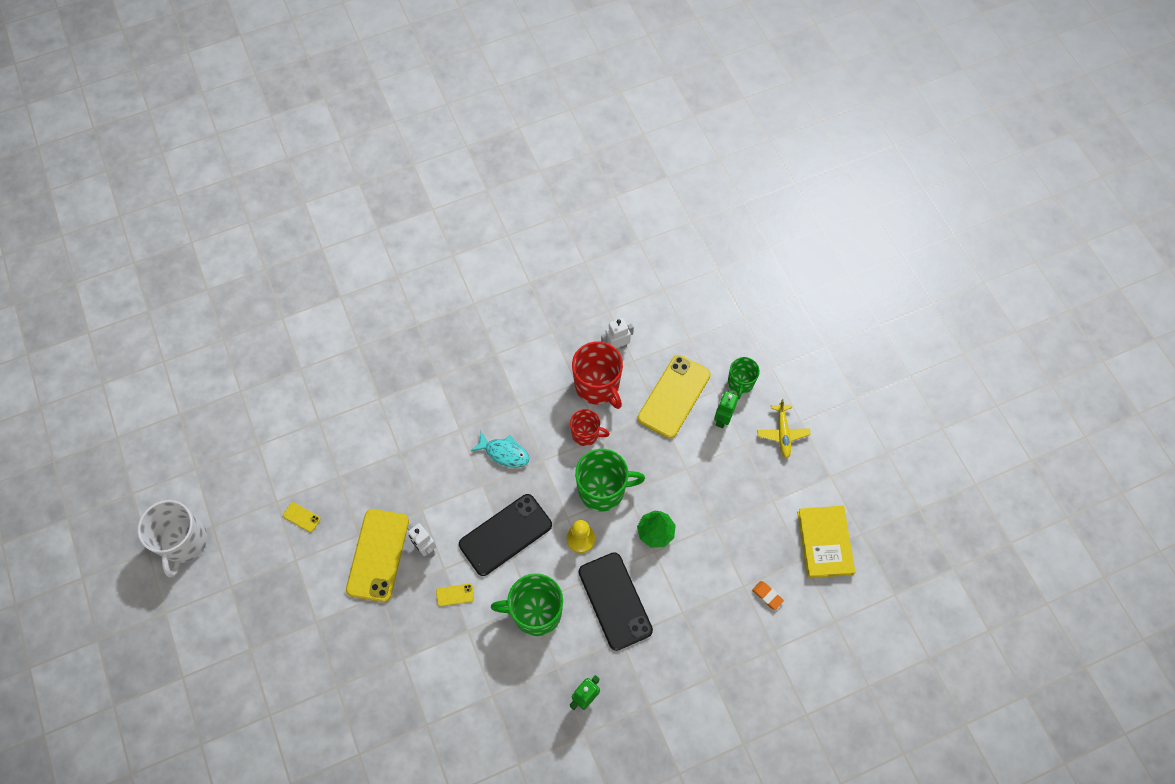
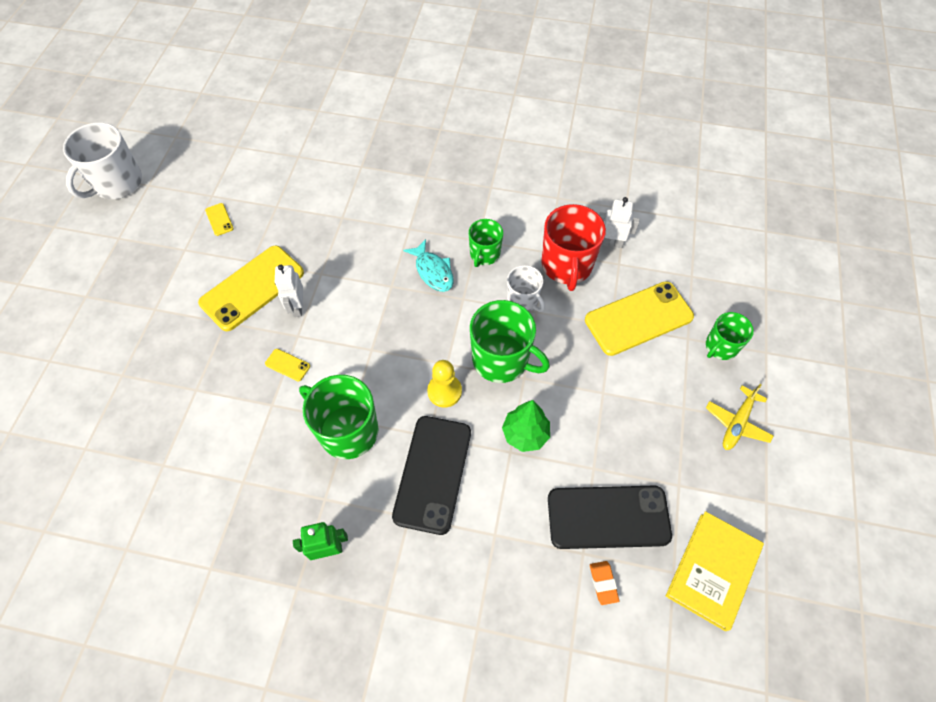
camera: 35 degrees right, 5 degrees down
(505, 535) = (376, 342): black phone -> black phone (608, 517)
(532, 414) = (484, 254): none -> green mug
(586, 434) = (523, 300): red mug -> white mug
(722, 419) = (676, 369): green robot -> none

